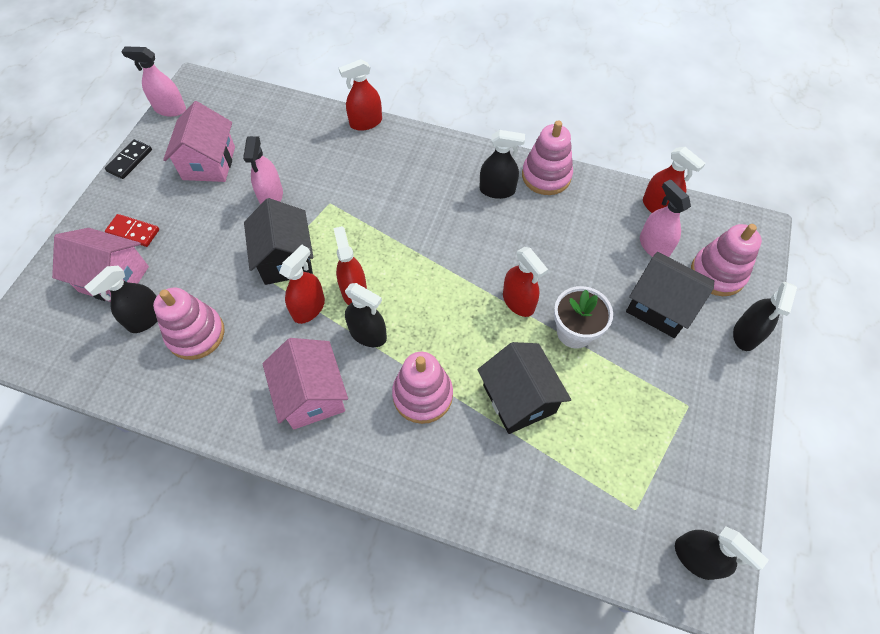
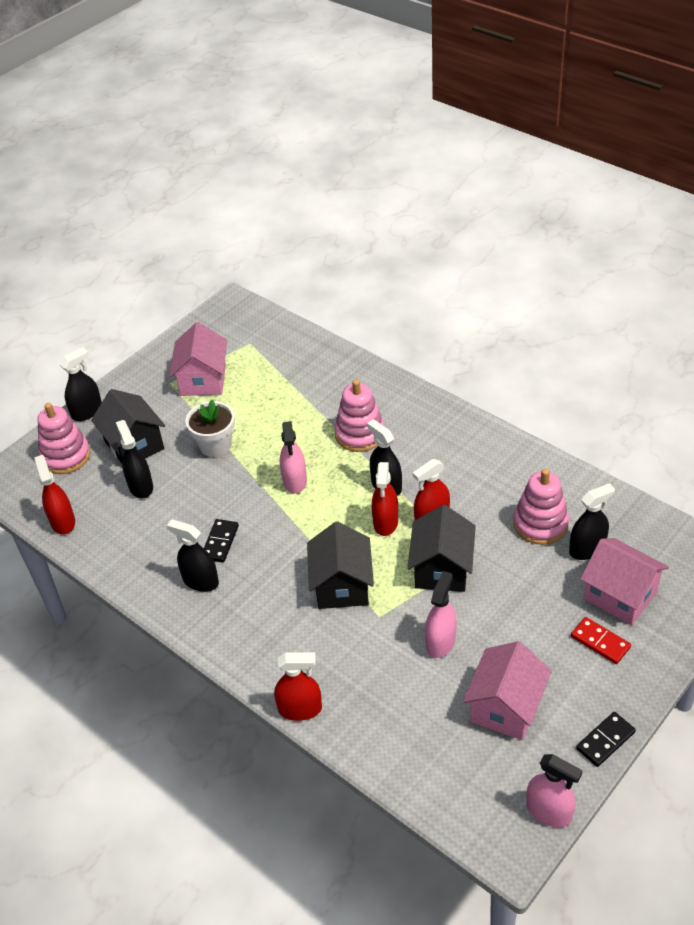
camera: 155 degrees left, 15 degrees down
(312, 395) = (448, 455): pink house -> pink house (203, 380)
(502, 228) = (220, 542): none -> black domino
(518, 302) = (246, 477): red spray bottle -> none
(519, 399) = (287, 415): black house -> black house (342, 585)
(546, 176) = (142, 582): pink stacking toy -> none
(654, 246) = (97, 490): pink spray bottle -> pink spray bottle (295, 481)
(696, 557) = (230, 316): black spray bottle -> black spray bottle (141, 486)

